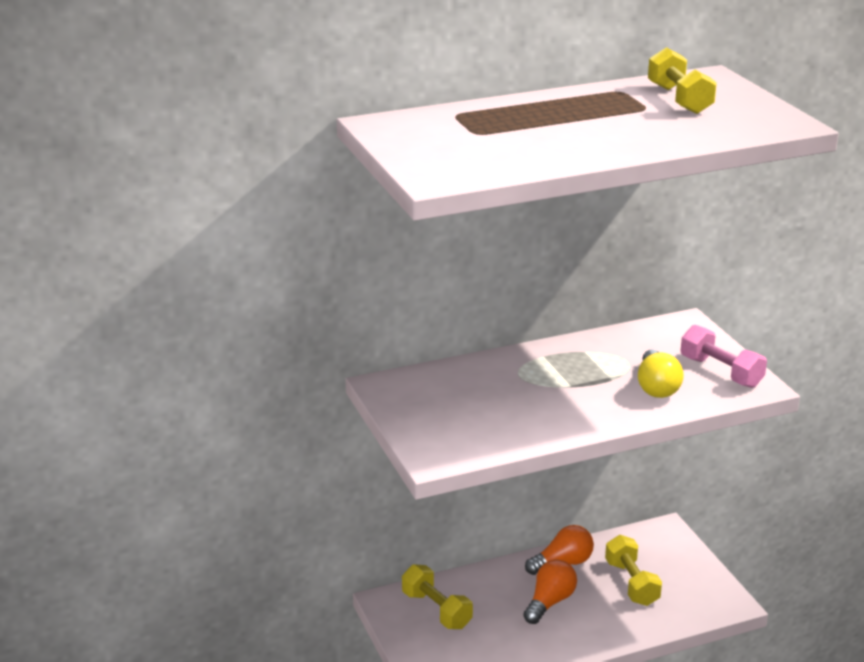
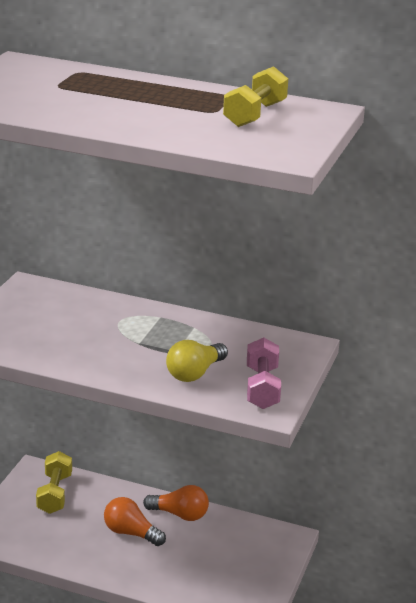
camera: 40 degrees right, 0 degrees up
(549, 602) = (131, 533): orange light bulb -> orange light bulb turned 135 degrees counterclockwise
(631, 583) = (205, 555): yellow dumbbell -> none

